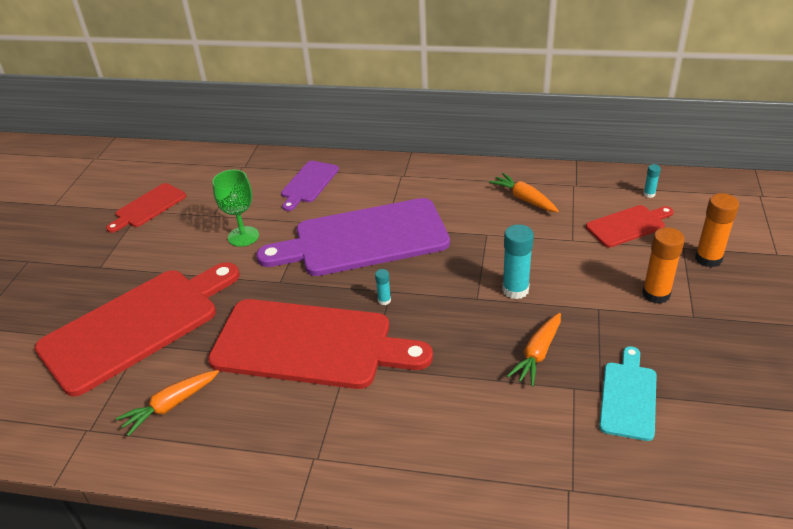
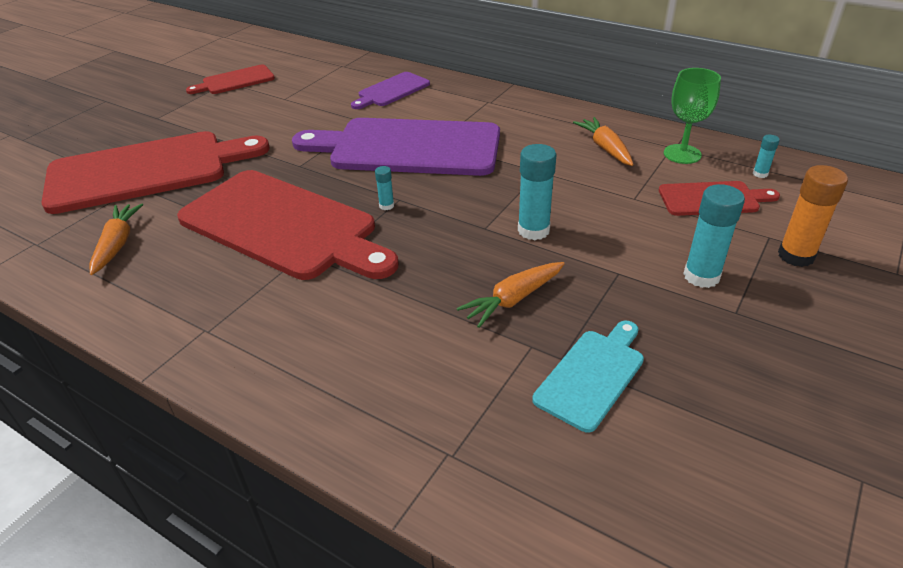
camera: 20 degrees right, 0 degrees up
(170, 406) = (118, 244): orange carrot -> orange carrot turned 105 degrees clockwise
(243, 236) = (297, 121): green goblet -> green goblet (682, 154)
(656, 294) = (701, 276): orange glue stick -> turquoise glue stick

